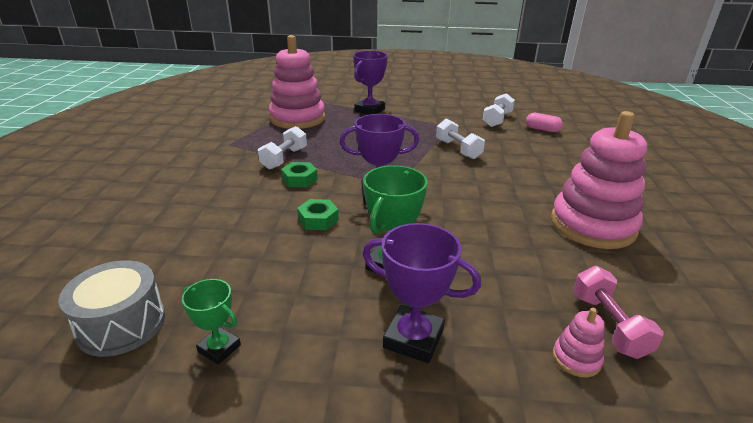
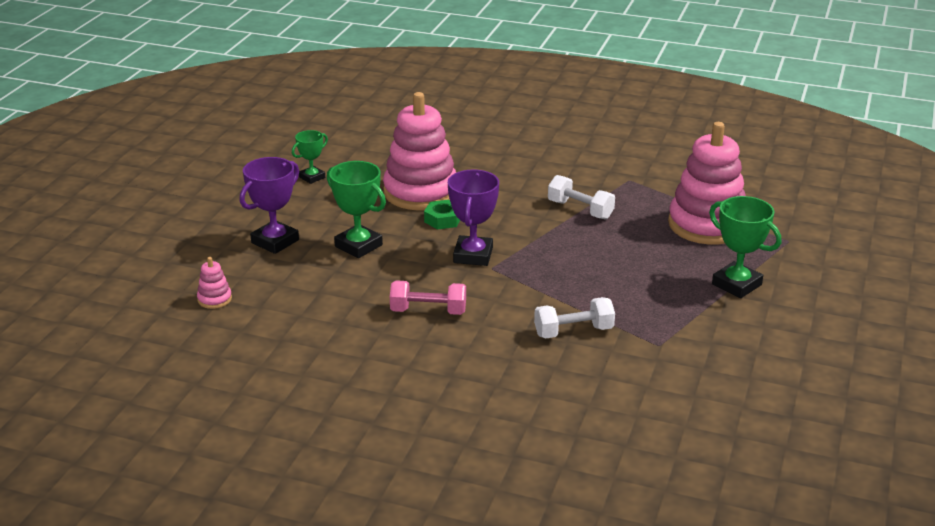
camera: 105 degrees right, 0 degrees up
(122, 324) = (353, 148): grey drum -> none
(300, 179) = (526, 216): green nut -> none
(370, 110) = (736, 284): purple trophy -> green trophy
(497, 120) = (681, 399): white dumbbell -> none
(542, 129) = (630, 435): pink capsule -> none
(592, 225) = (356, 373): pink stacking toy -> pink stacking toy (420, 192)
(608, 325) = (231, 325): pink dumbbell -> pink dumbbell (428, 311)

